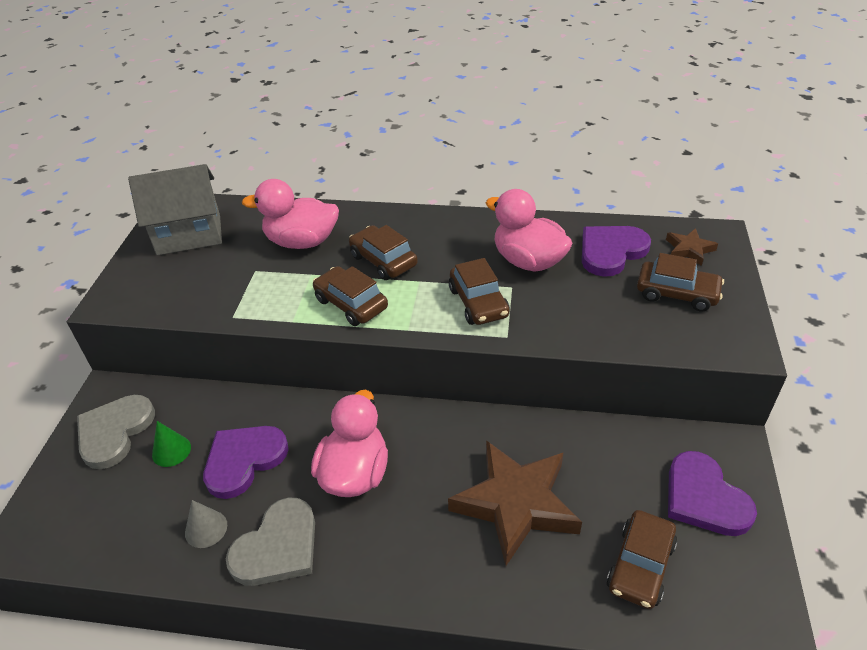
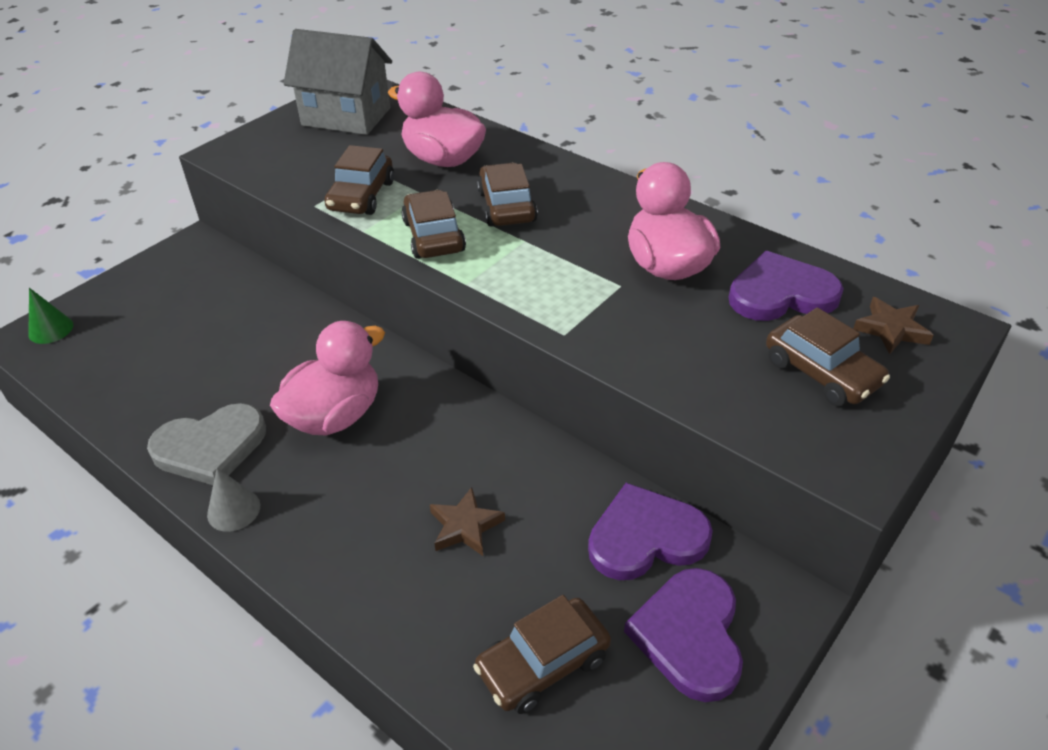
camera: 30 degrees right, 0 degrees up
(114, 432) = (170, 281): grey heart -> none
(171, 451) = (199, 318): green cone -> green cone (51, 329)
(206, 528) = (168, 400): grey cone -> grey cone (233, 510)
(244, 460) = (250, 355): purple heart -> purple heart (646, 537)
(478, 302) = (567, 287): brown car -> brown car (361, 196)
(516, 504) = (465, 526): brown star -> brown star, size x0.46

